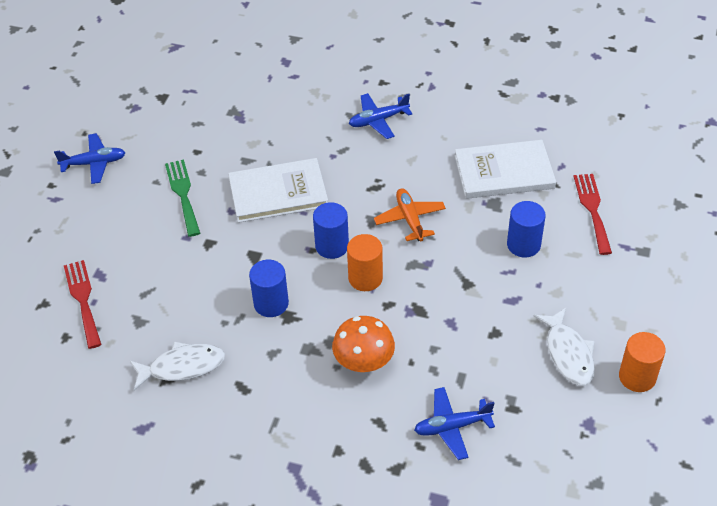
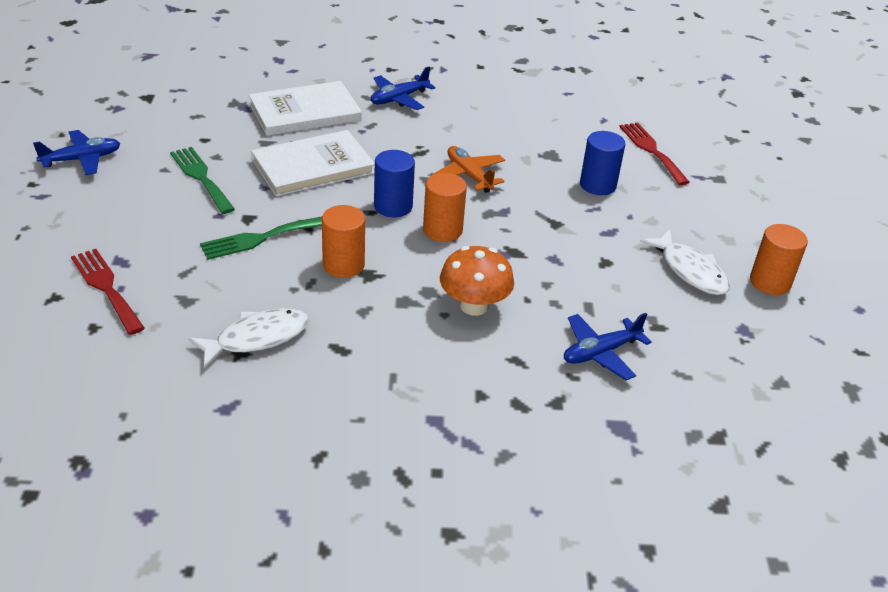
camera: 20 degrees left, 10 degrees down
(213, 266) = (261, 238): none -> green fork
(271, 303) = (343, 265): blue cylinder -> orange cylinder
(504, 172) = (549, 129): white book -> white book (305, 112)

